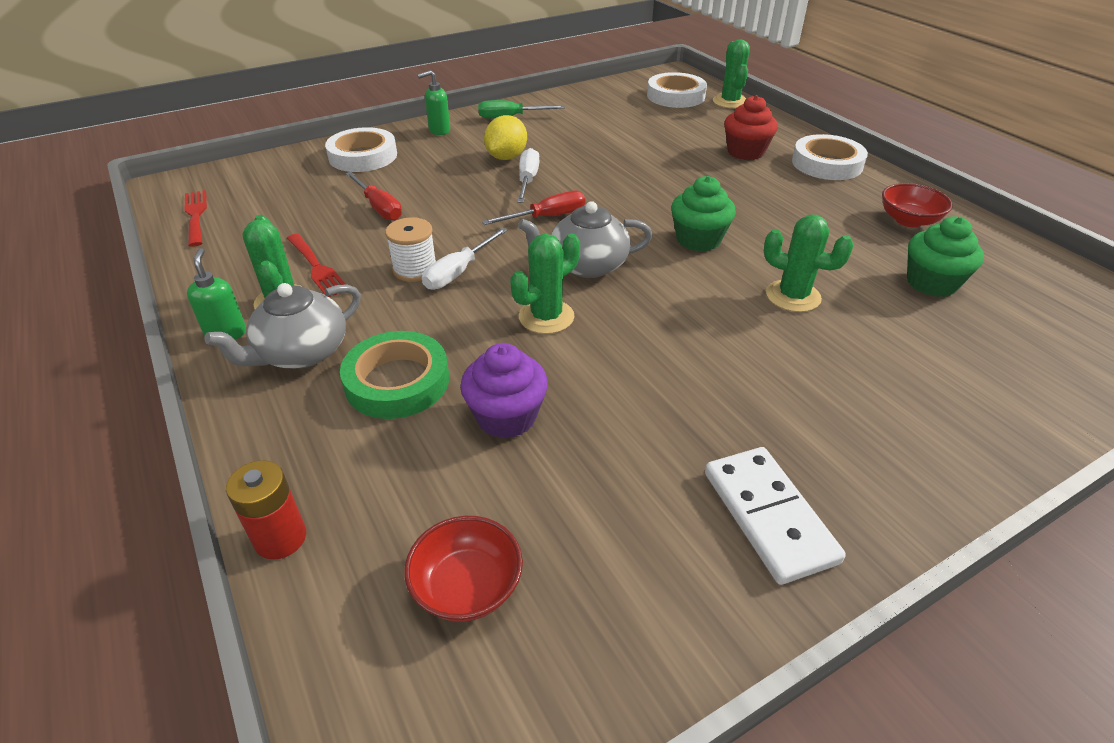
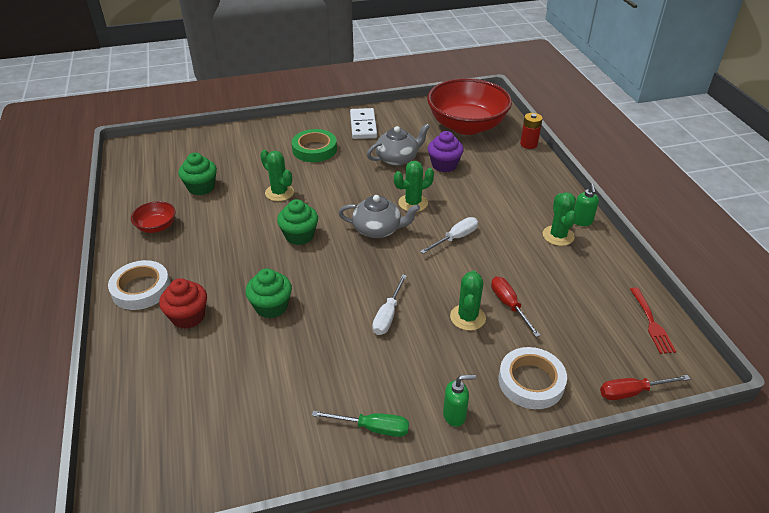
camera: 165 degrees left, 0 degrees up
(301, 352) = (539, 205): grey teapot -> grey teapot (397, 158)
(317, 267) = (543, 256): red fork -> none
(397, 381) = (490, 185): green tape -> green tape (314, 149)
(415, 269) = (482, 244): white spool -> none
(467, 587) = (466, 126): red bowl -> red bowl, size x2.32
(506, 157) = (397, 352): yellow lemon -> none
(547, 217) = (387, 272): red screwdriver -> red screwdriver (632, 392)
(665, 170) = (271, 306): none -> green cupcake
(675, 96) = (165, 437): white tape -> none
(730, 102) = (119, 409): green cactus -> green cactus (467, 317)

